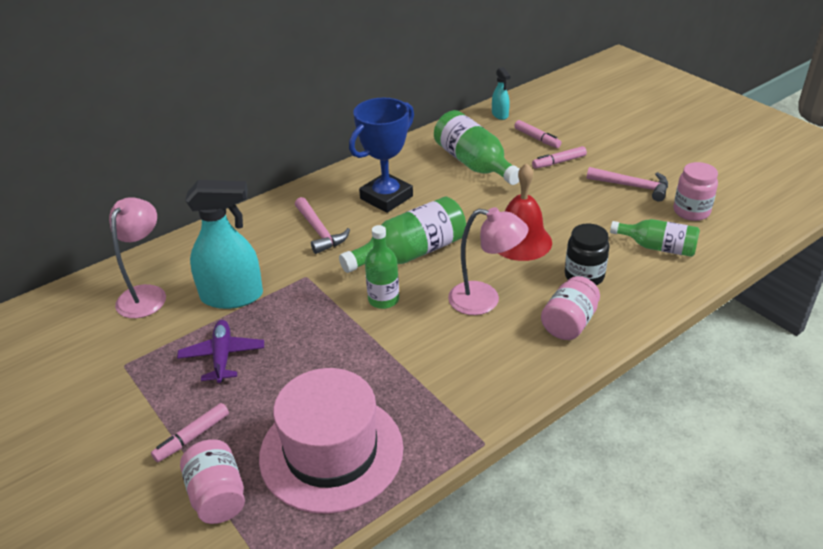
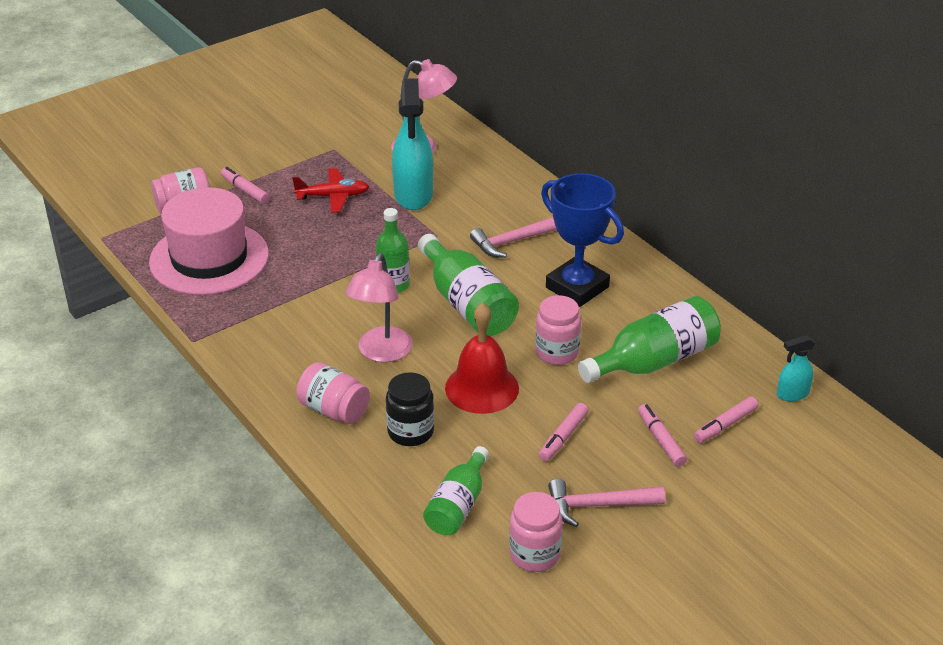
camera: 90 degrees right, 0 degrees up
(222, 356) = (333, 196): purple plane -> red plane
(470, 206) = (557, 352): none -> pink jar
(568, 201) = (563, 437): none -> pink marker
(632, 186) = (598, 505): pink hammer -> pink hammer turned 60 degrees clockwise

